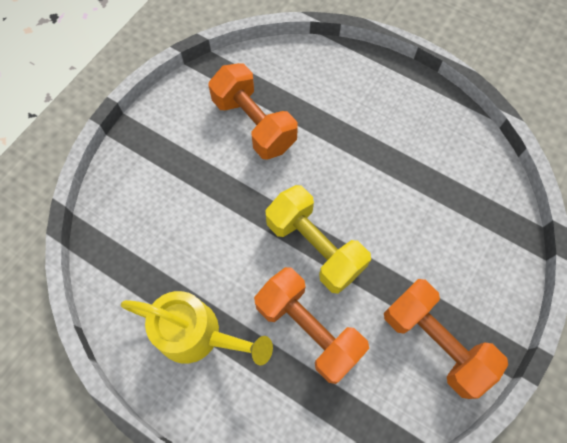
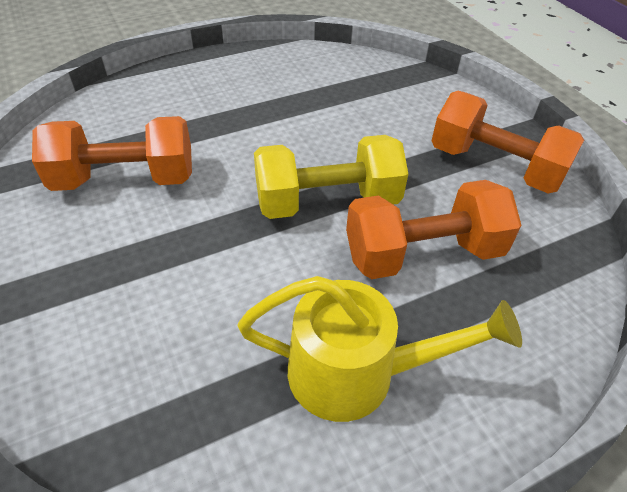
camera: 60 degrees left, 20 degrees down
(198, 335) = (358, 373): yellow watering can -> yellow watering can turned 45 degrees clockwise
(434, 341) = (495, 167): orange dumbbell -> orange dumbbell turned 45 degrees clockwise

